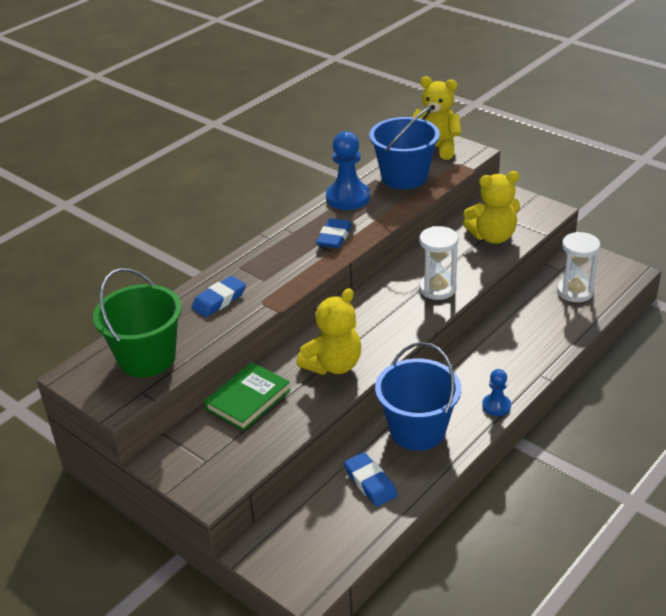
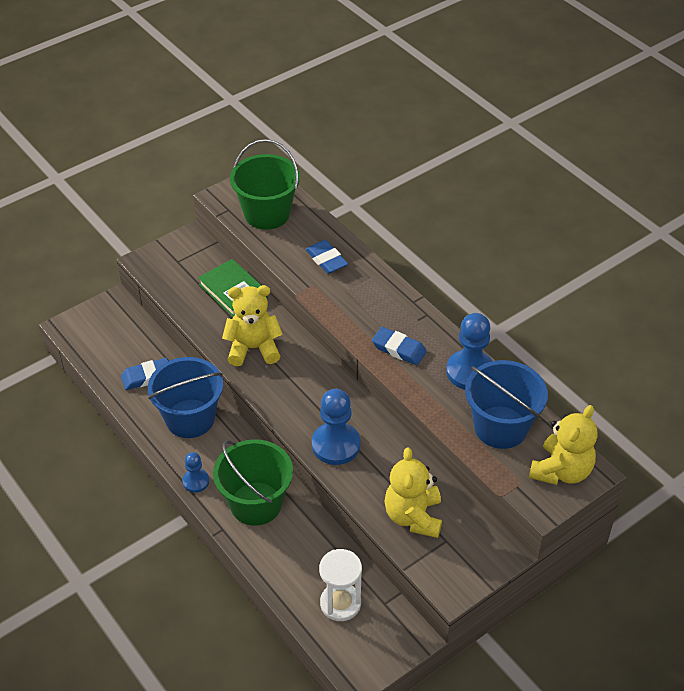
camera: 100 degrees right, 10 degrees up
(333, 365) = (253, 348): yellow teddy bear -> yellow teddy bear turned 120 degrees clockwise
(437, 288) = (336, 445): white hourglass -> blue pawn
(501, 359) = (256, 503): none -> green bucket

